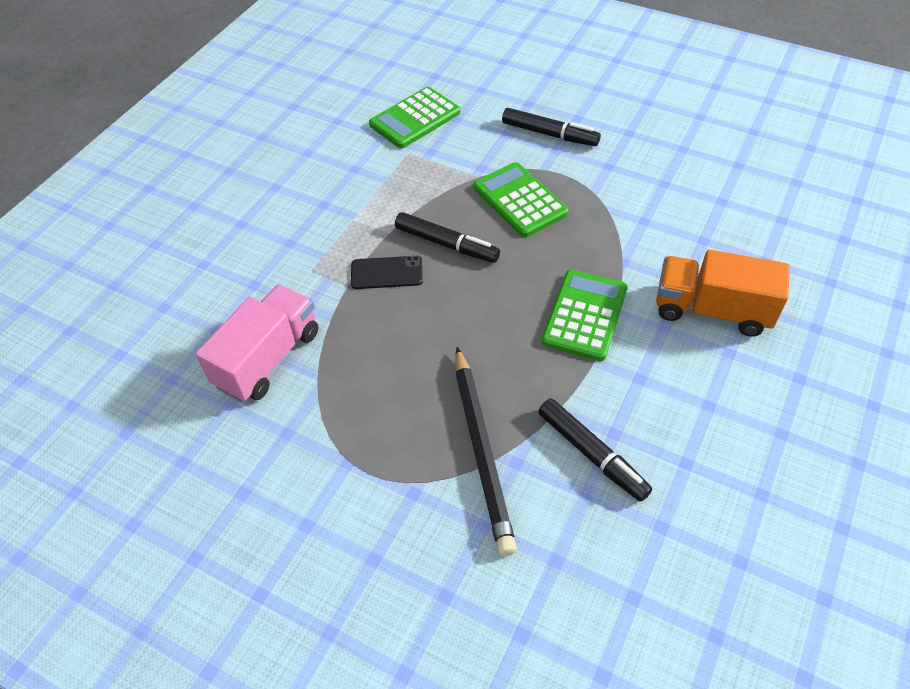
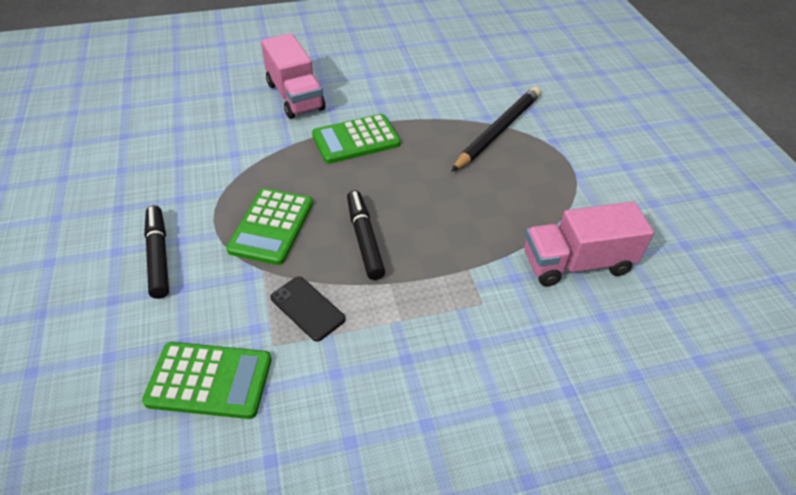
camera: 135 degrees left, 5 degrees down
(387, 273) = (431, 254): black phone -> black phone (307, 308)
(592, 454) = (448, 96): black marker -> none
(712, 310) = (295, 96): orange truck -> pink truck

